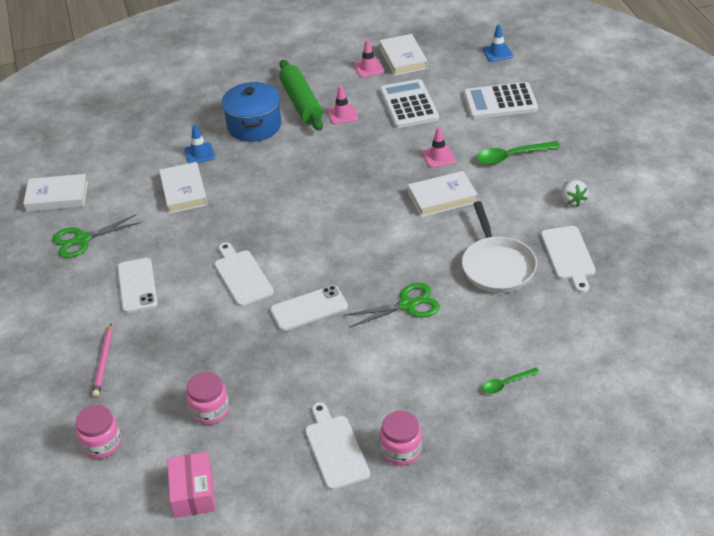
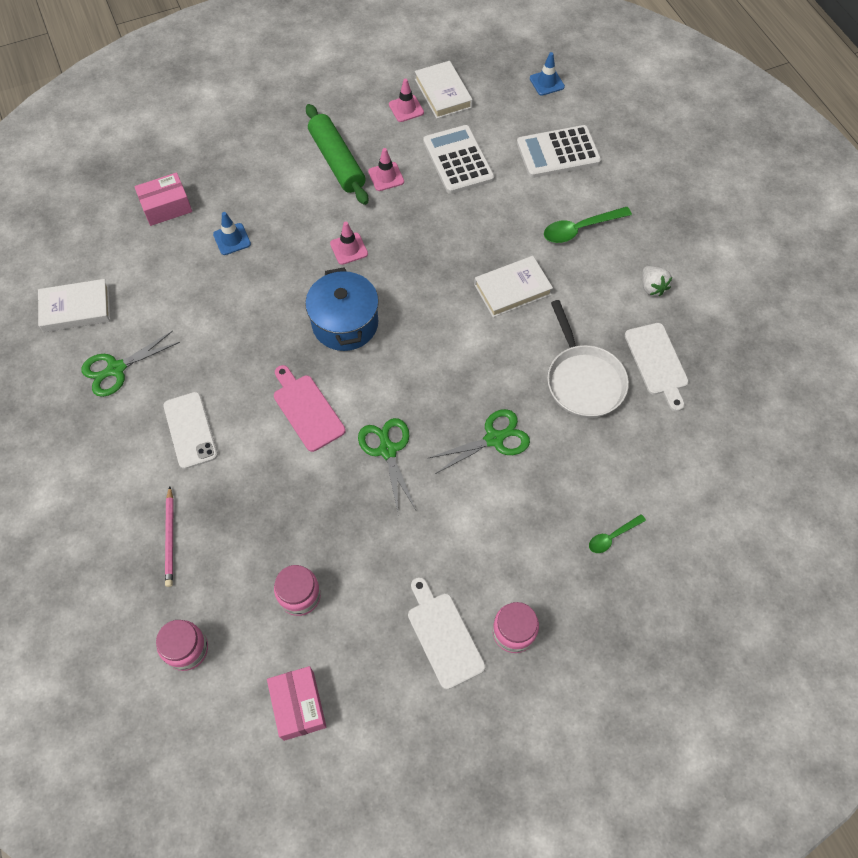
camera: 10 degrees left, 20 degrees up
(148, 129) = (166, 207): none -> pink box
(183, 191) = (222, 294): white book -> none
(242, 276) = (307, 410): white cutting board -> pink cutting board
(254, 126) = (288, 197): blue pot -> blue pot (345, 323)
(309, 308) = (387, 450): white phone -> green scissors
(438, 157) = (501, 232): pink traffic cone -> pink traffic cone (349, 249)

